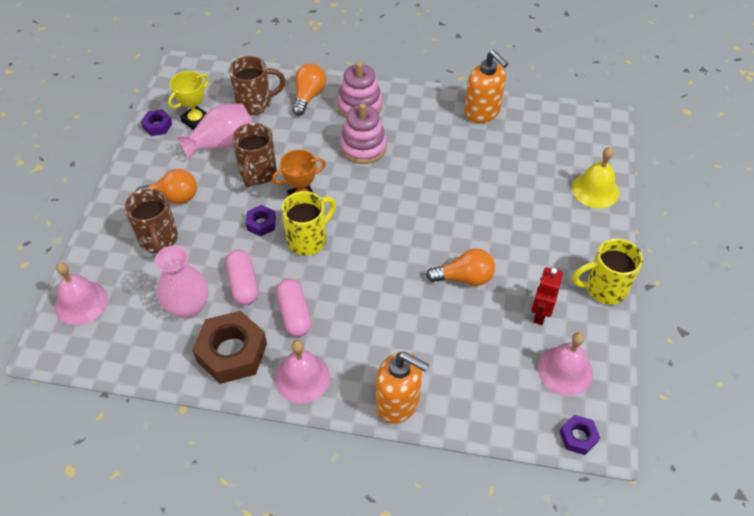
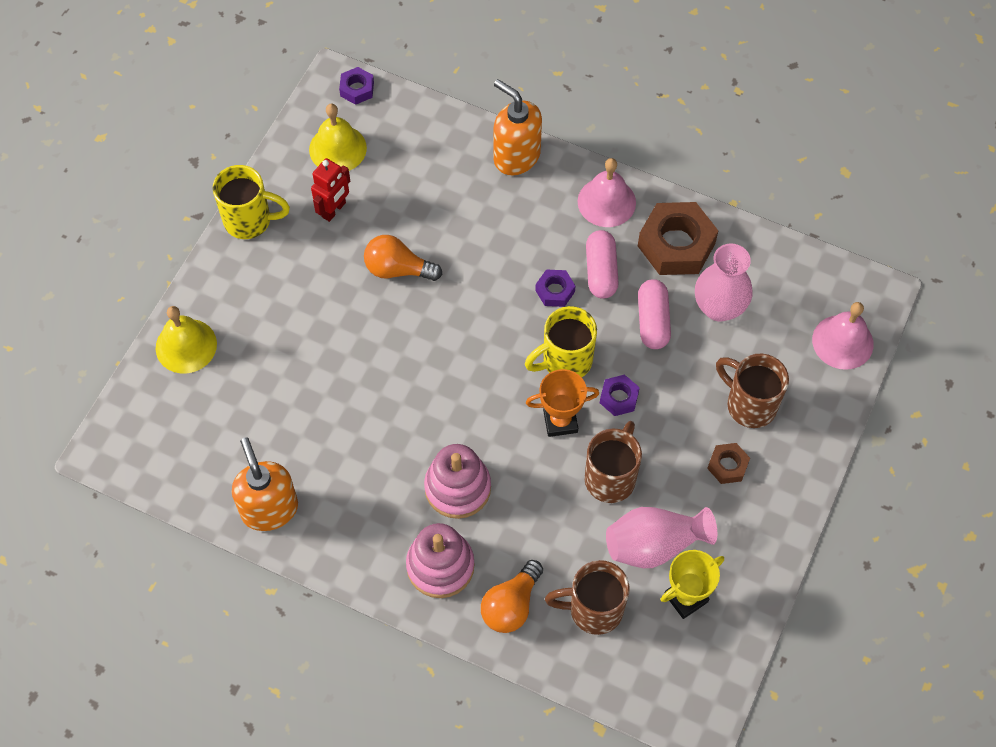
camera: 165 degrees left, 10 degrees up
(157, 126) = (743, 601): purple nut -> purple nut (555, 291)
(159, 240) = (749, 404): brown mug -> brown mug turned 45 degrees counterclockwise
(173, 197) = (727, 466): orange light bulb -> brown nut
(565, 370) = (337, 148): pink bell -> yellow bell

